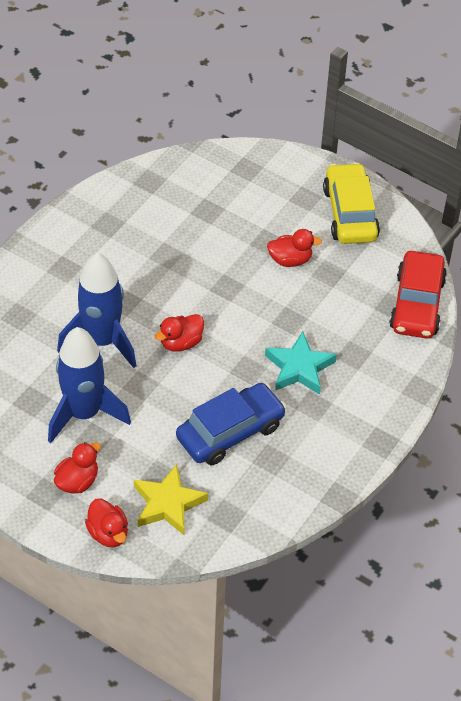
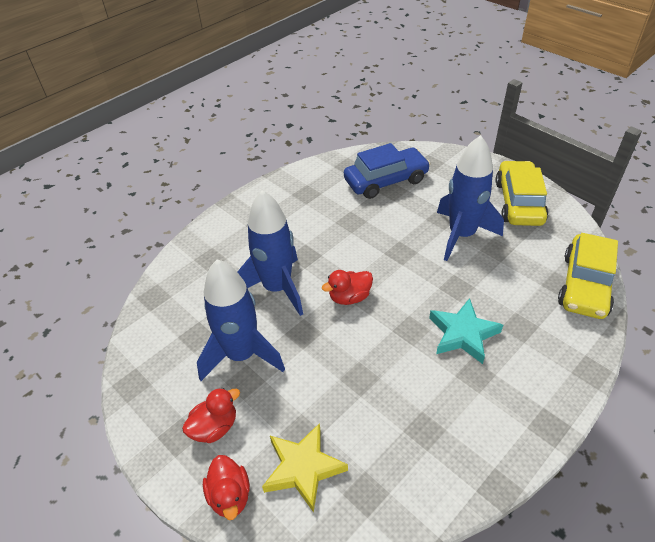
camera: 15 degrees right, 5 degrees down
(230, 432) = (384, 393): blue car -> blue car (386, 180)
(290, 260) = (461, 235): red duck -> blue rocket
(417, 304) = (585, 285): red car -> yellow car

